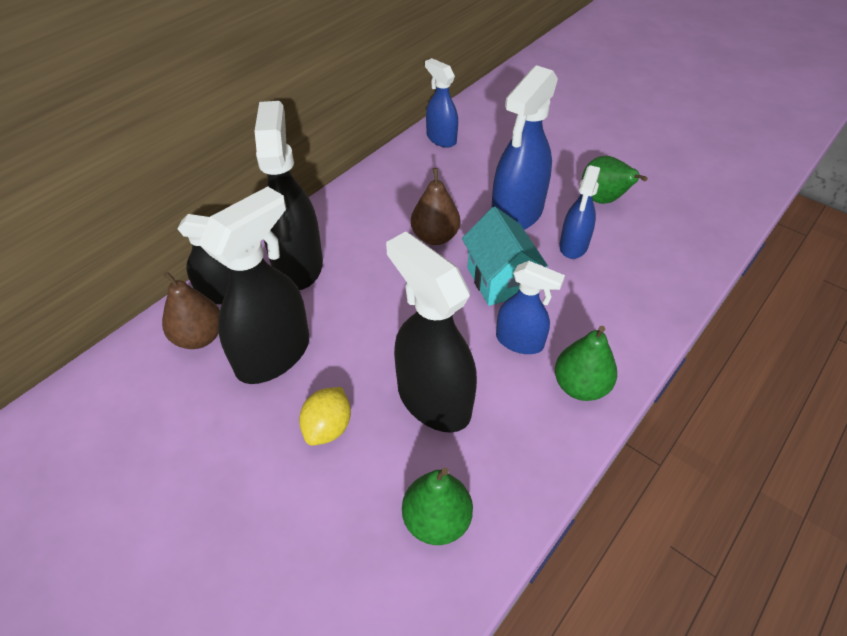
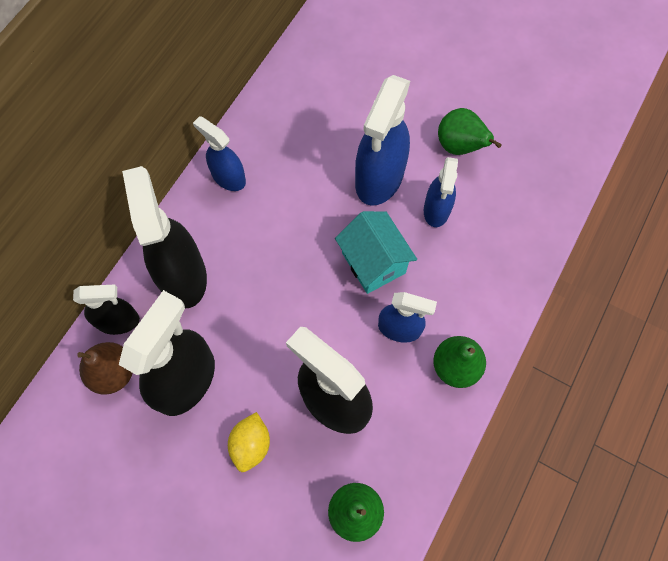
camera: 10 degrees left, 20 degrees up
(435, 237) = (305, 219): brown pear -> none
(441, 139) = (290, 85): blue spray bottle -> blue spray bottle (228, 177)

